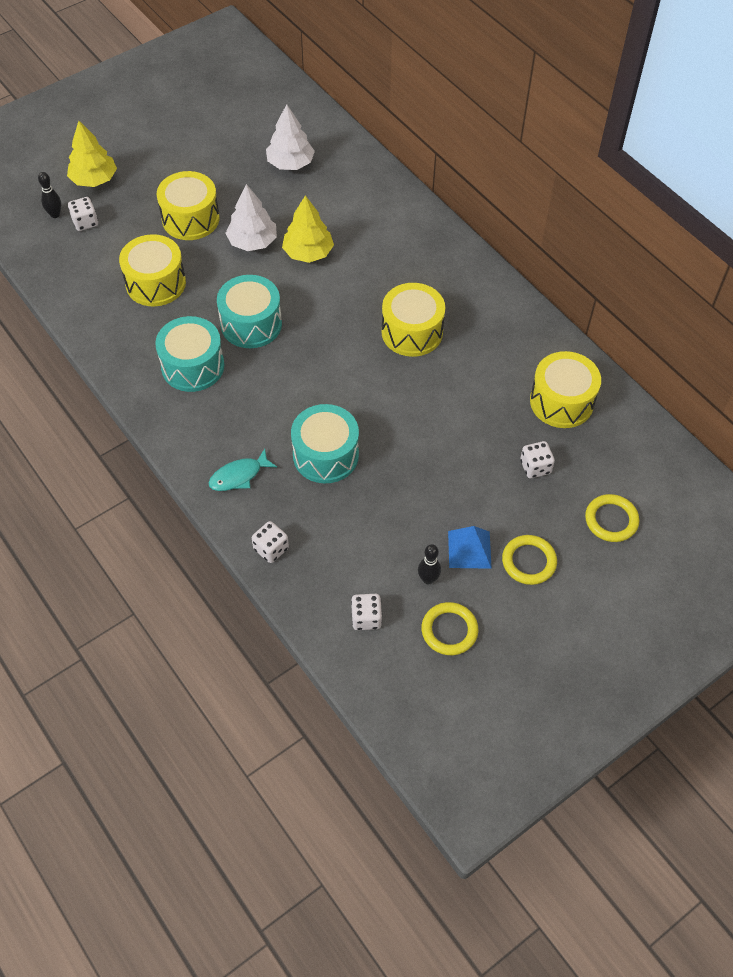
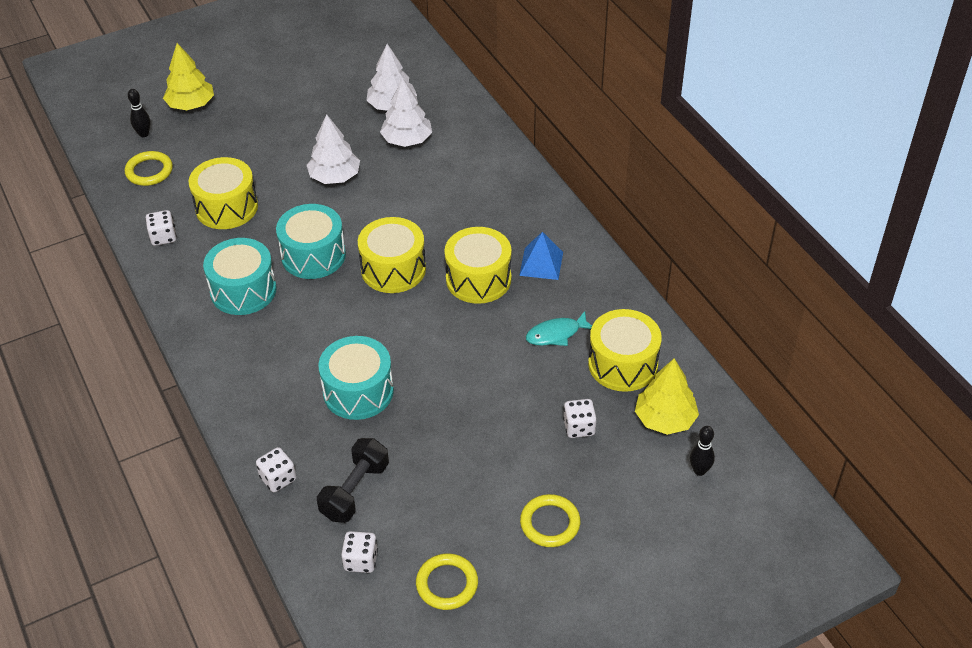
camera: 10 degrees right, 10 degrees down
(85, 222) = (171, 144): white dice -> white dice (163, 237)
(190, 219) = (277, 149): yellow drum -> yellow drum (393, 269)
(239, 476) = (263, 402): turquoise fish -> turquoise fish (556, 334)
(308, 253) = (389, 192): yellow tree -> yellow tree (665, 419)
(313, 197) = (407, 140): none -> white tree
(345, 552) = (355, 490): none -> black dumbbell
(428, 579) = (436, 528): black bowling pin -> black bowling pin (699, 470)
(469, 549) = (488, 503): blue pyramid -> blue pyramid (541, 263)
(611, 520) = (650, 491): yellow ring -> yellow ring (149, 171)

